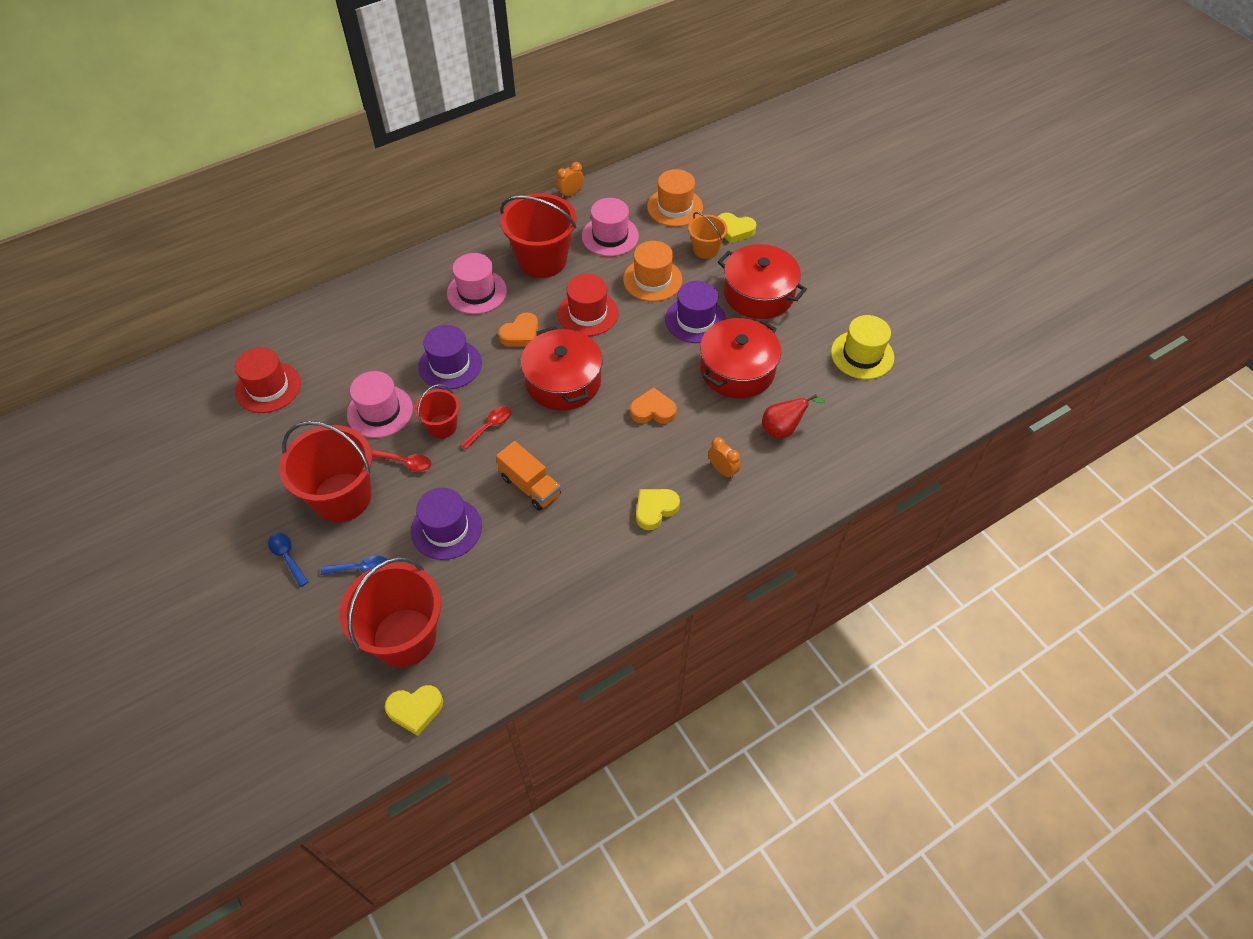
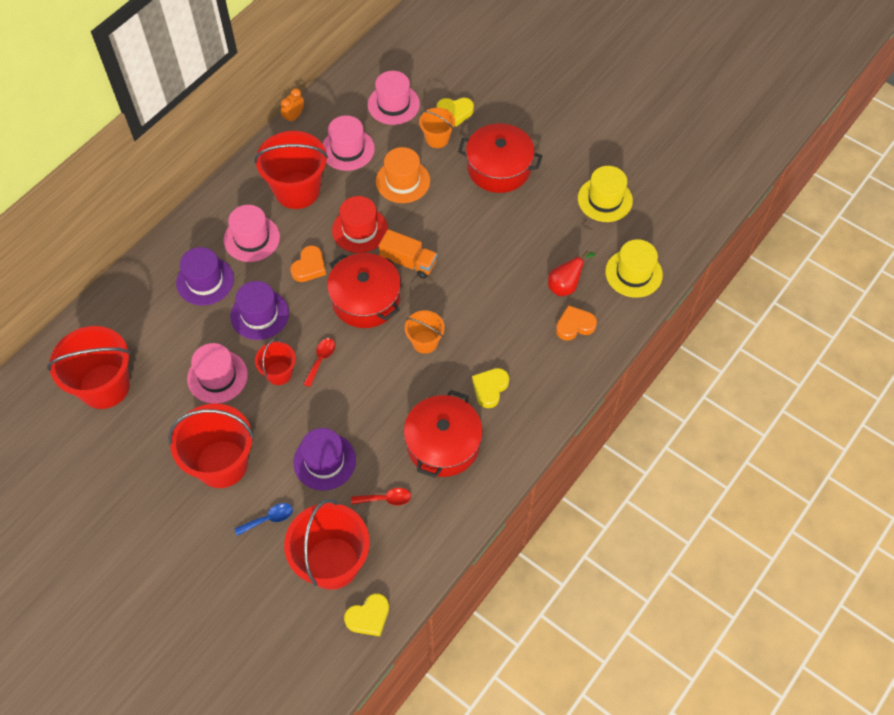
camera: 20 degrees left, 5 degrees up
(268, 387) = (104, 386): red hat -> red bucket
(287, 557) = (199, 530): blue spoon -> none
(406, 463) = (263, 415): red spoon -> red spoon (386, 499)
(530, 486) = (378, 402): orange truck -> orange truck (408, 262)
(606, 441) = (425, 342): none -> orange bucket
(653, 410) = (453, 302): orange heart -> orange heart (574, 325)
(675, 207) = (393, 104): orange hat -> pink hat
(695, 320) = (455, 209): purple hat -> purple hat (205, 281)
(722, 470) = (530, 337): orange clock -> none
(737, 370) = (508, 244): red pot -> red pot (443, 444)
(865, 438) = (633, 273): none -> yellow hat

